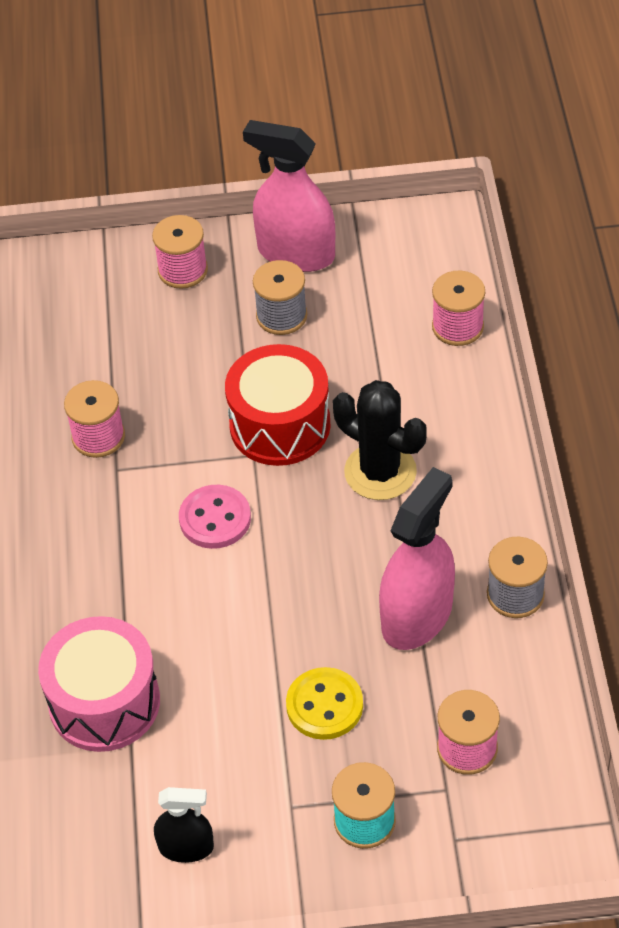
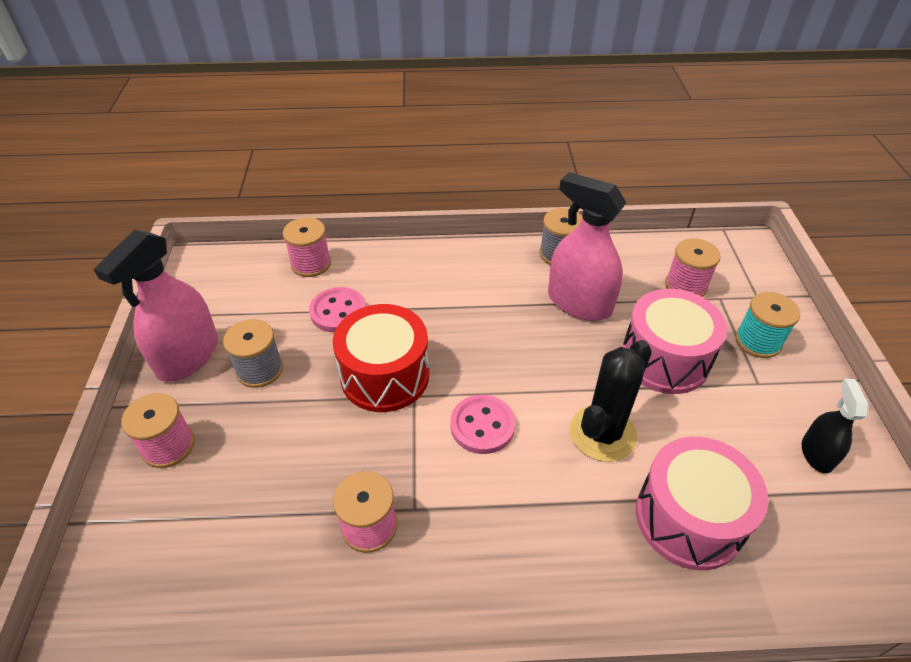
camera: 90 degrees left, 5 degrees down
(324, 705) = (665, 359): yellow button -> pink drum
(376, 367) = (338, 311): none -> pink button
(380, 472) = (444, 315): black cactus -> black cactus (602, 433)

